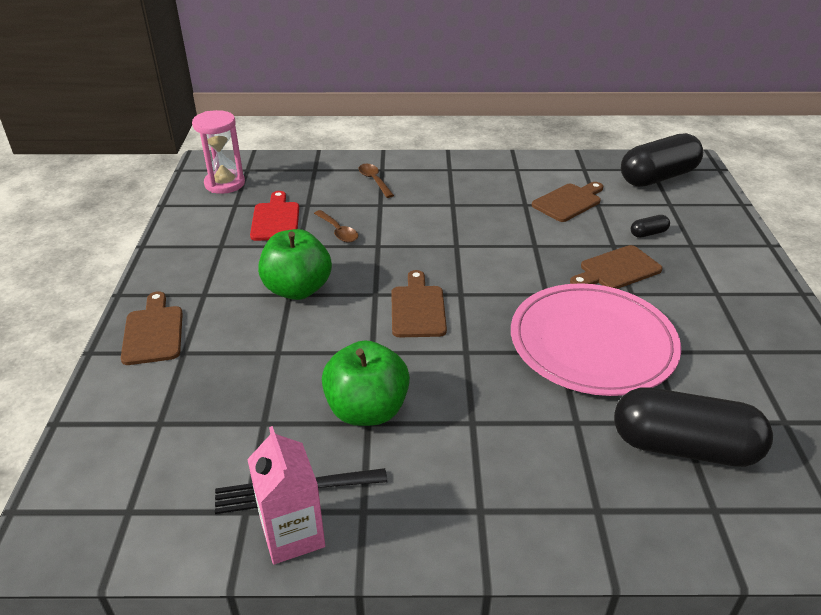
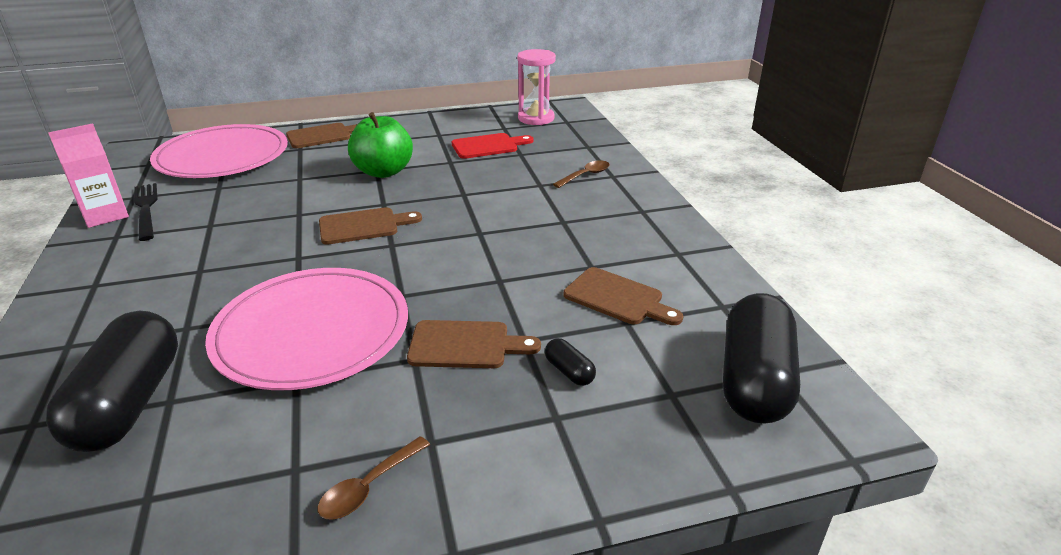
camera: 75 degrees right, 5 degrees down
(158, 426) = (222, 157): none -> pink plate
(338, 231) = (480, 173): brown spoon -> brown spoon (368, 487)
(367, 410) = (224, 222): green apple -> none
(617, 269) = (465, 345): brown cutting board -> brown cutting board turned 135 degrees clockwise
(658, 177) = (754, 380): black capsule -> black capsule turned 60 degrees clockwise

